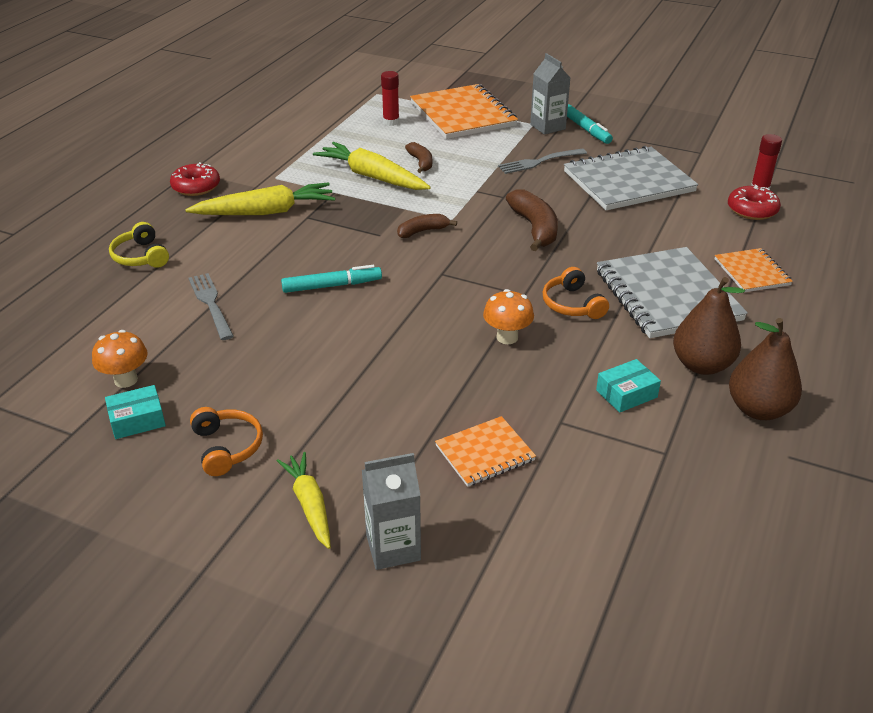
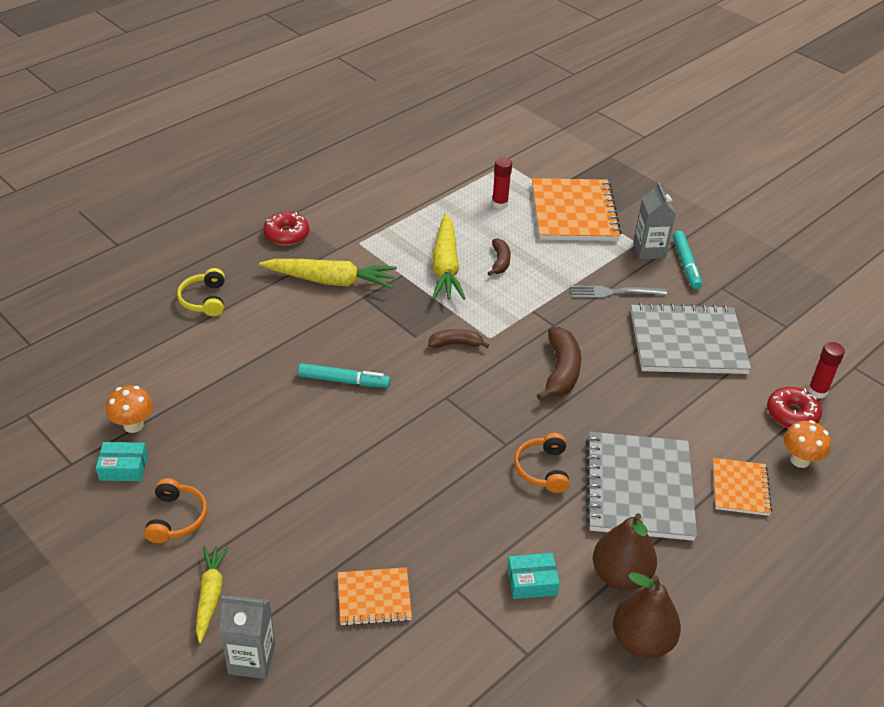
camera: 20 degrees right, 5 degrees up
(211, 304) = (235, 368): grey fork -> none
(372, 177) = (445, 266): yellow carrot -> yellow carrot turned 150 degrees counterclockwise
(507, 337) = (462, 486): orange mushroom -> orange mushroom (800, 460)

